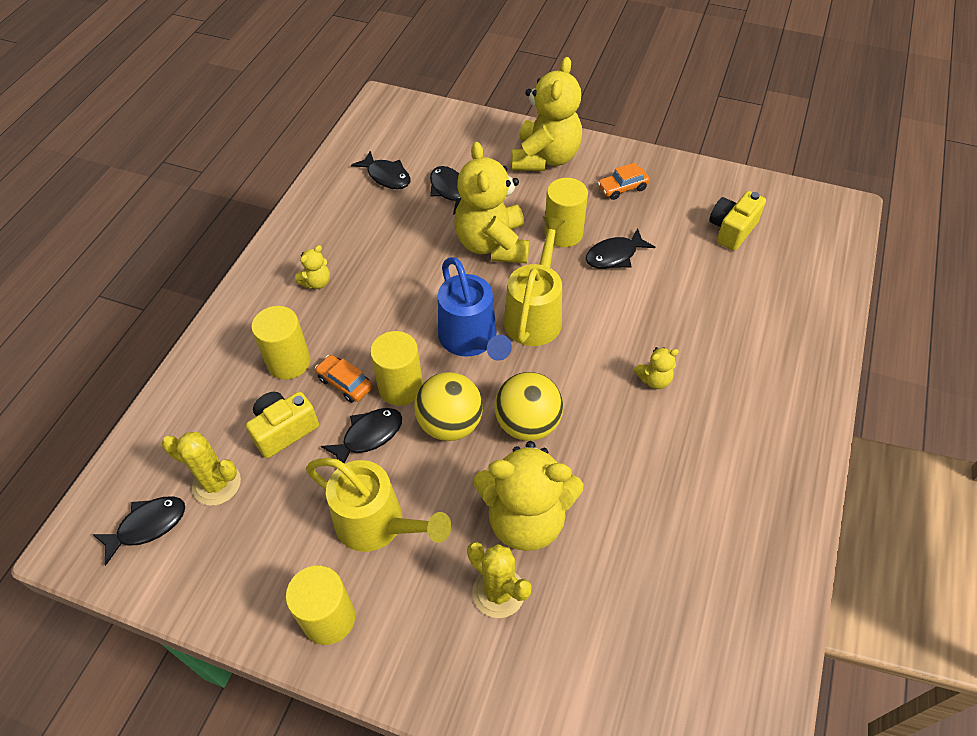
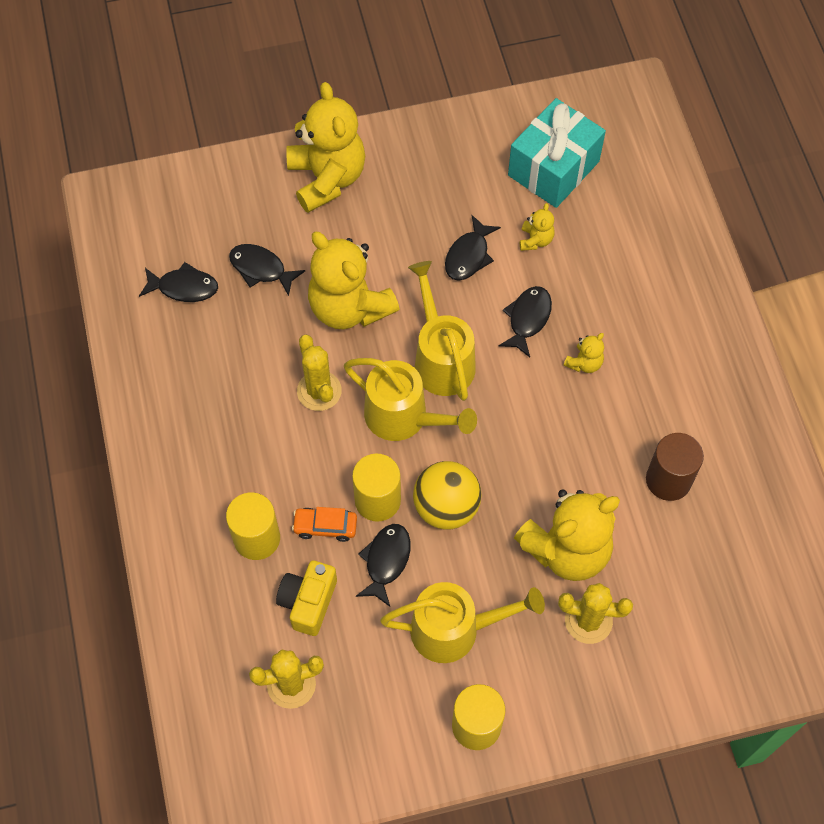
camera: 35 degrees left, 10 degrees up
(147, 526) = (264, 756): black fish -> black fish (527, 319)
(317, 282) = (214, 444): yellow teddy bear -> yellow teddy bear (535, 240)
(422, 288) = (319, 391): none -> yellow cactus
(471, 340) = (405, 418): blue watering can -> yellow watering can
(527, 424) = (510, 467): yellow ball -> none
(563, 233) = (406, 257): yellow cylinder -> none
(622, 188) = (425, 174): orange car -> none
(664, 516) = (668, 480): none -> brown cylinder
(732, 230) = (553, 168): yellow camera -> turquoise gift

